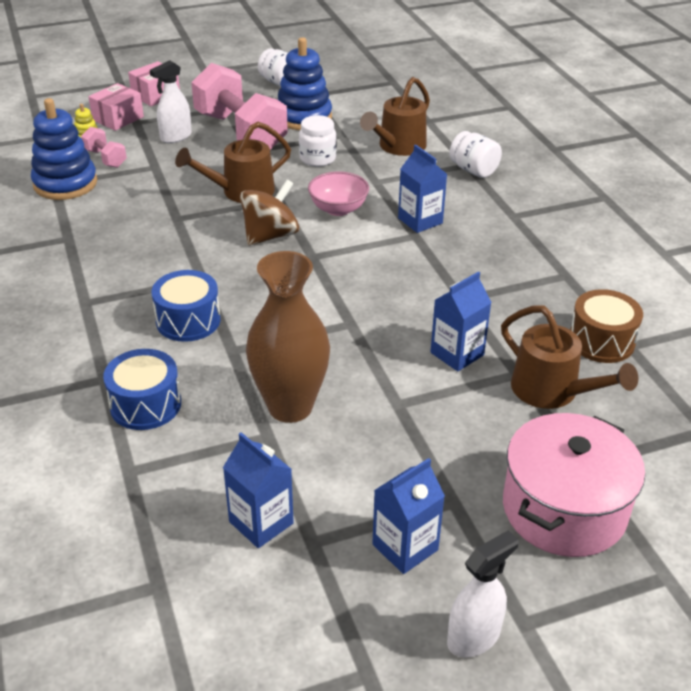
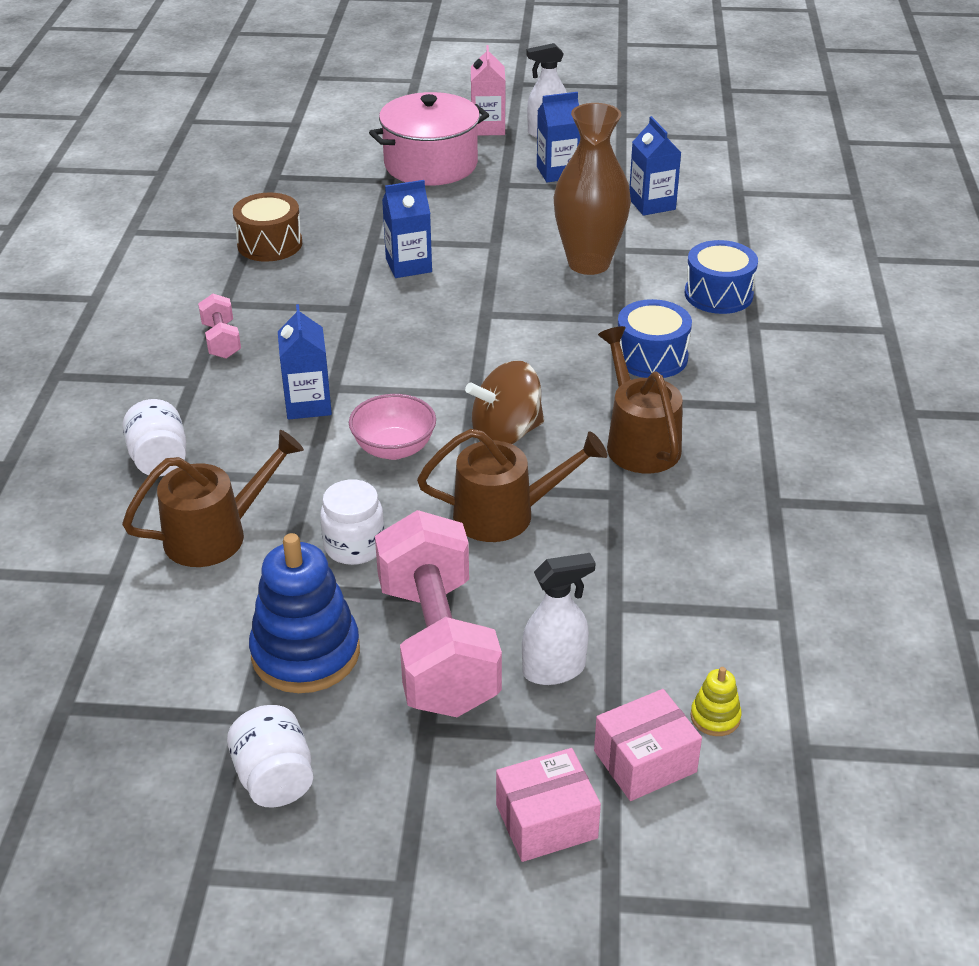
camera: 155 degrees left, 0 degrees up
(65, 184) = (767, 608): blue stacking toy -> none
(105, 158) = (692, 649): pink dumbbell -> pink dumbbell (221, 340)
(553, 391) = (358, 222): brown watering can -> brown watering can (638, 441)
(560, 618) = (488, 128): none -> pink carton

